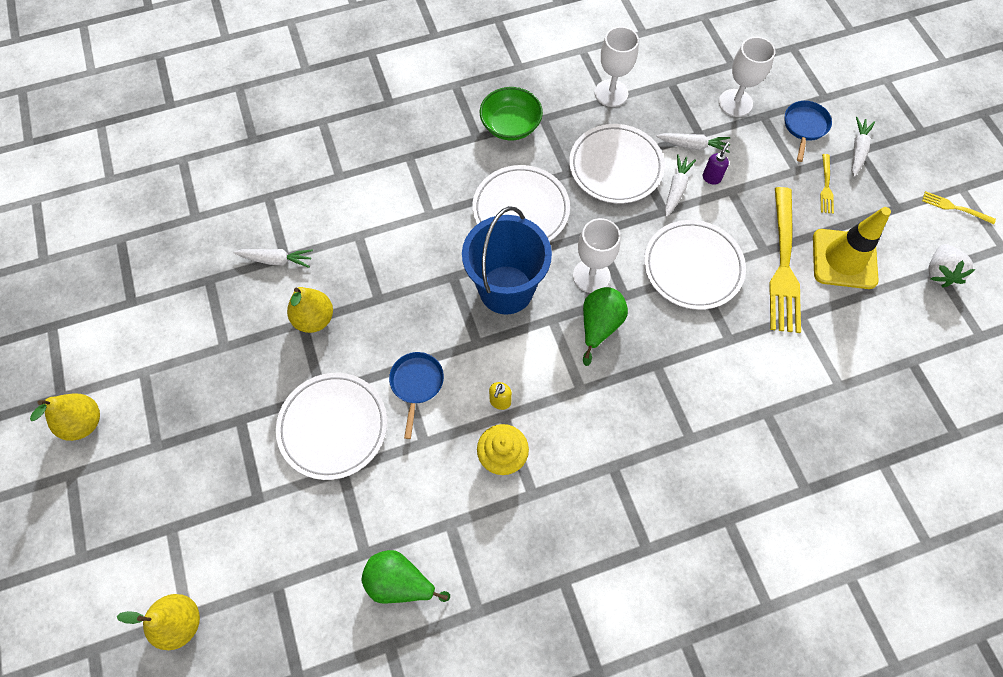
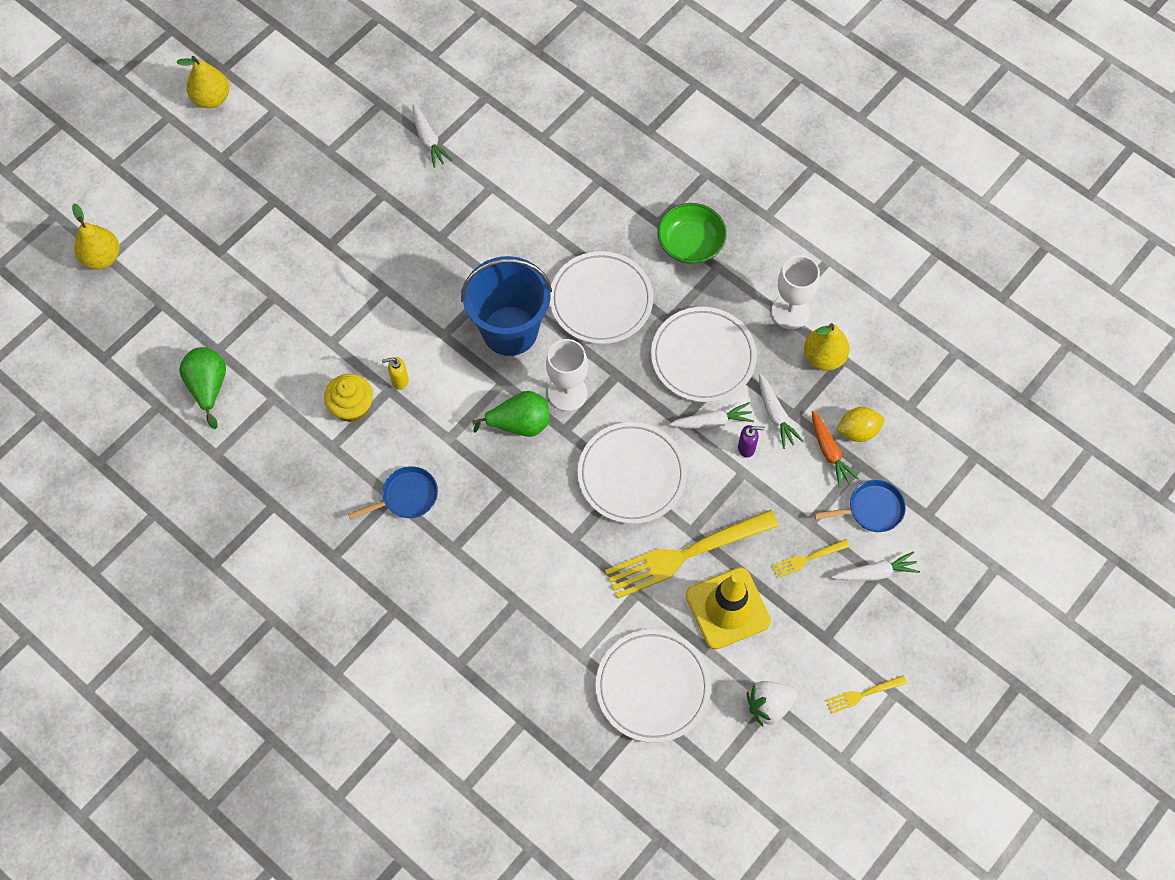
camera: 60 degrees right, 0 degrees up
(314, 319) = (392, 200): yellow pear -> yellow pear (823, 357)
(333, 427) = (306, 269): white plate -> white plate (652, 687)
(416, 384) = (378, 309): blue pan -> blue pan (406, 497)
(735, 103) = (858, 431): white goblet -> yellow lemon
(743, 128) = (829, 452): none -> orange carrot
(954, 208) = (862, 694): yellow fork -> yellow fork turned 105 degrees counterclockwise

